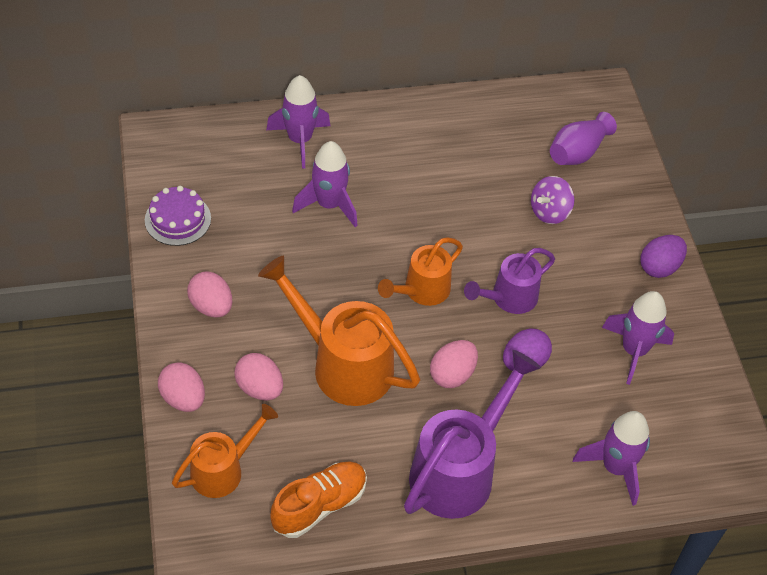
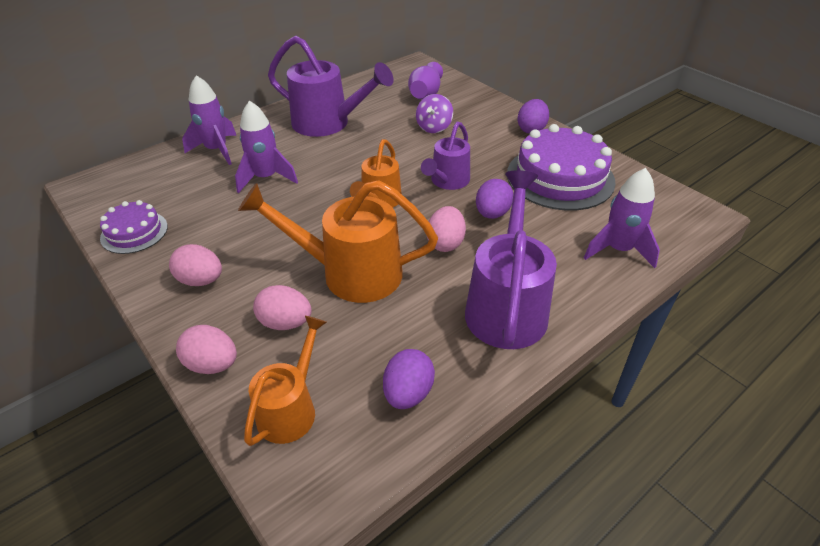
camera: 25 degrees left, 10 degrees down
(319, 505) = (408, 393): orange shoe -> purple egg
(436, 152) = (328, 124): none -> purple watering can
(634, 351) = (560, 177): purple rocket -> purple cake

